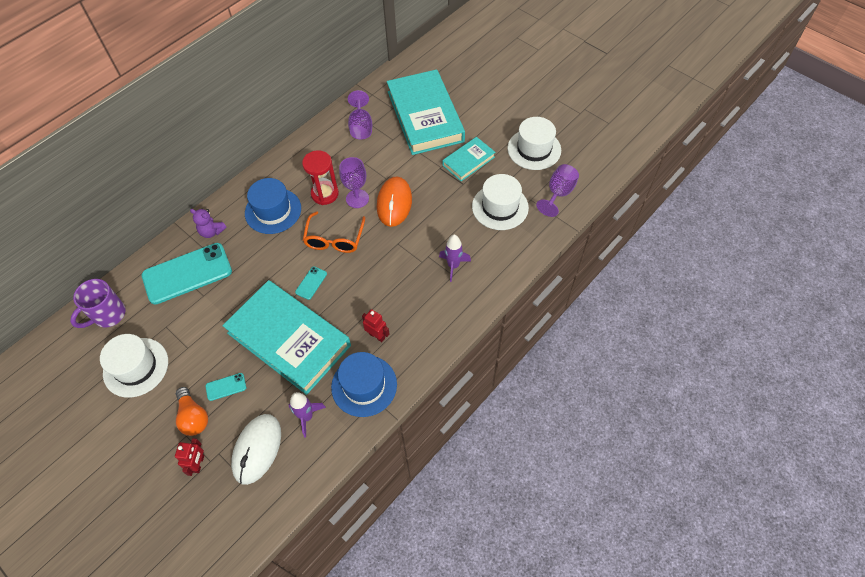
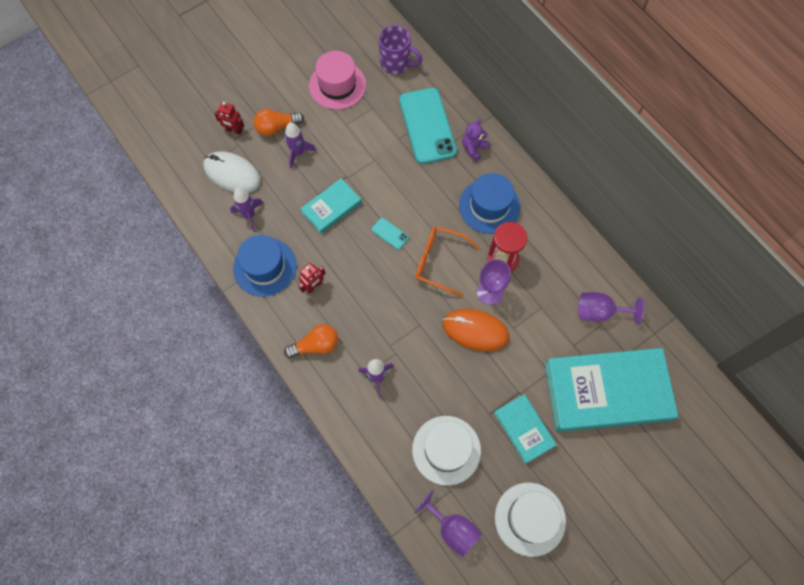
camera: 100 degrees right, 10 degrees up
(108, 315) = (396, 63): purple mug -> purple mug turned 150 degrees clockwise
(136, 367) = (337, 85): white hat -> pink hat
(226, 387) = (298, 153): turquoise phone -> purple rocket
(289, 339) = (331, 207): turquoise book -> turquoise book, size x0.50
(435, 320) = (316, 345): none -> orange light bulb

